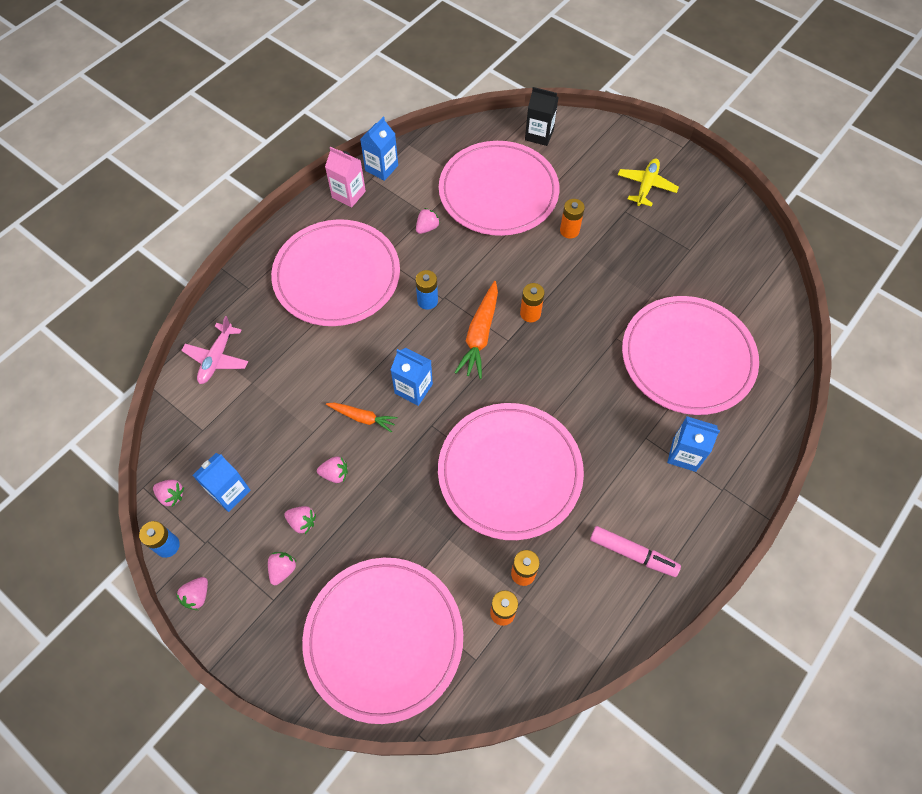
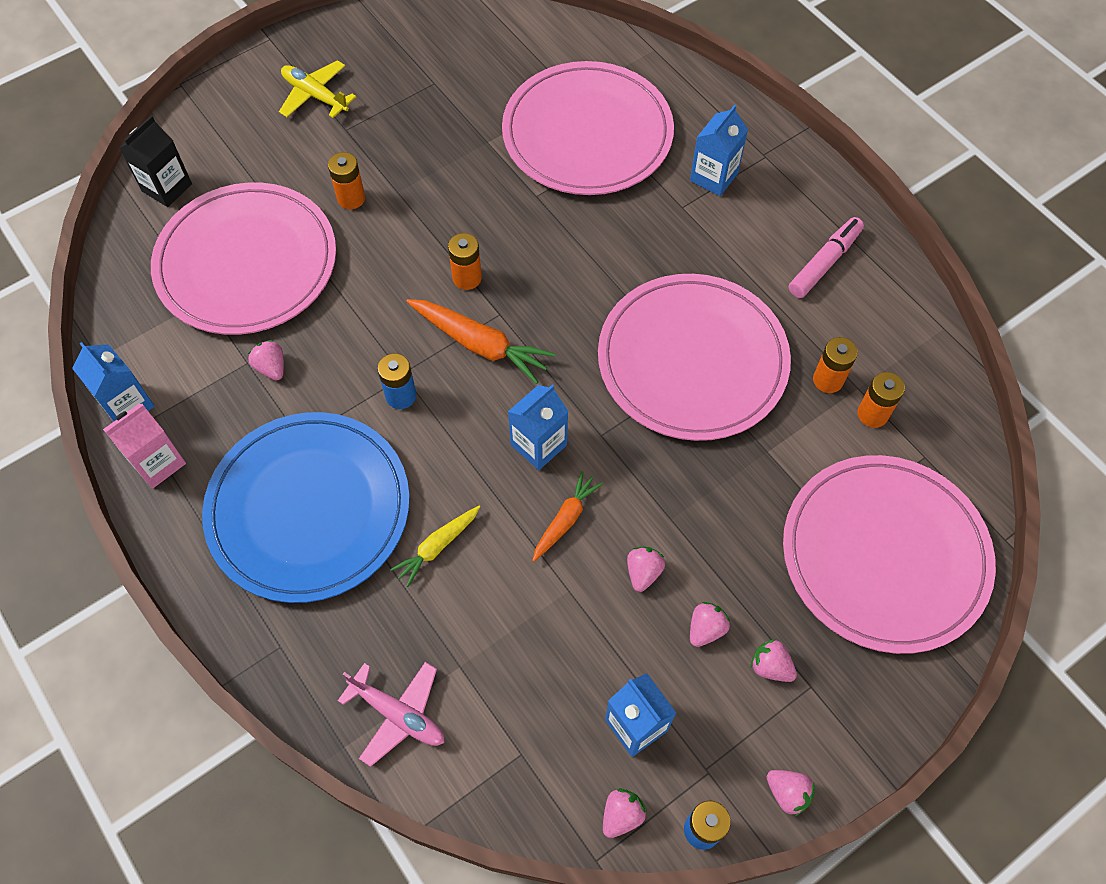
camera: 75 degrees left, 0 degrees up
(327, 350) = (437, 547): none -> yellow carrot
(337, 276) = (309, 509): pink plate -> blue plate

